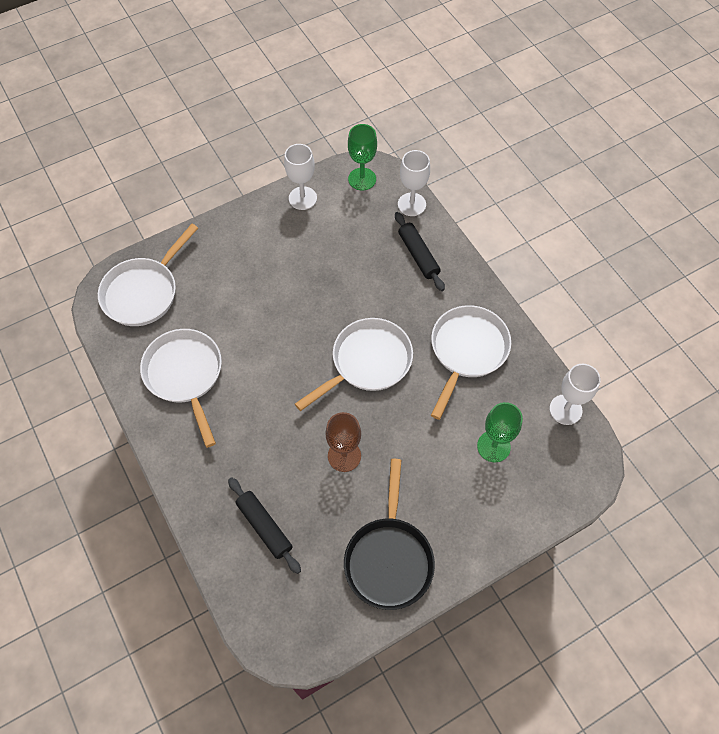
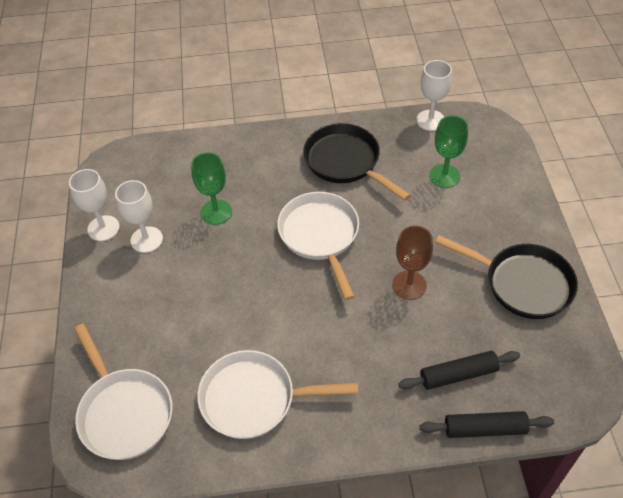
camera: 65 degrees left, 10 degrees down
(362, 179) = (115, 175): green goblet -> green goblet (216, 212)
(411, 204) = (170, 148): white goblet -> white goblet (146, 239)
(418, 255) = (228, 162): black rolling pin -> black rolling pin (485, 429)
(467, 351) = (345, 162): white pan -> black pan

